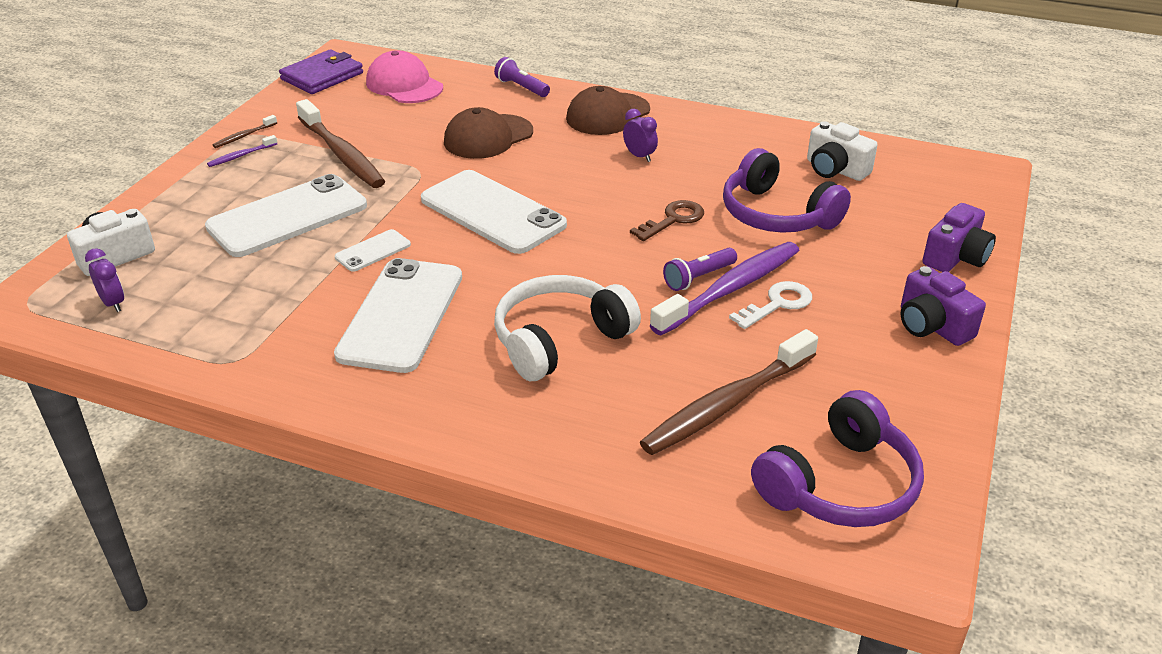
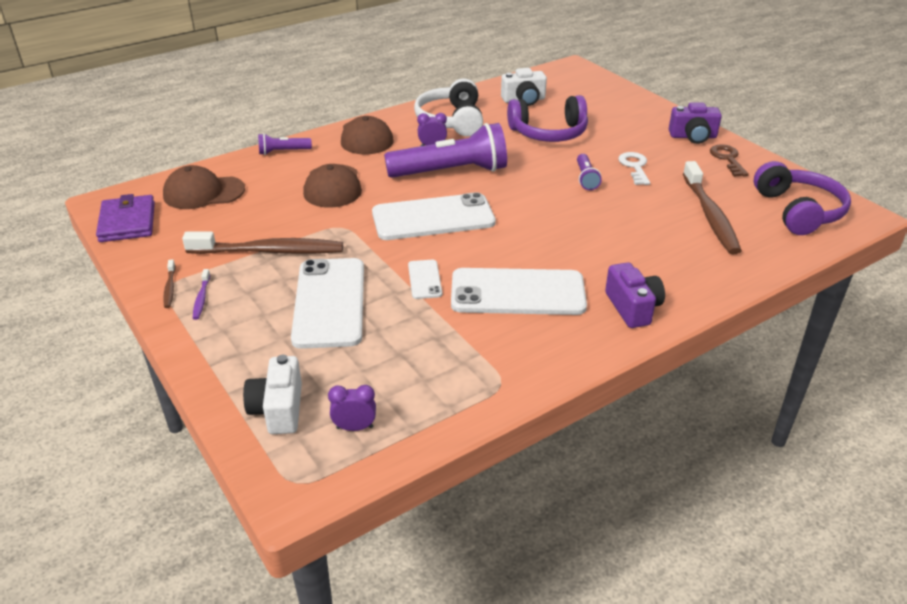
camera: 55 degrees left, 0 degrees up
(401, 315) = (517, 293): white phone -> white phone turned 45 degrees counterclockwise
(404, 85) = (203, 193): pink cap -> brown cap
(560, 340) = (604, 244): white headphones -> white headphones (452, 120)
(599, 187) = (451, 172): none -> purple flashlight
(673, 220) = (517, 163): brown key -> brown key (727, 159)
(730, 289) = (607, 174): purple toothbrush -> none
(956, 257) = (641, 107): purple camera -> purple camera (633, 308)

